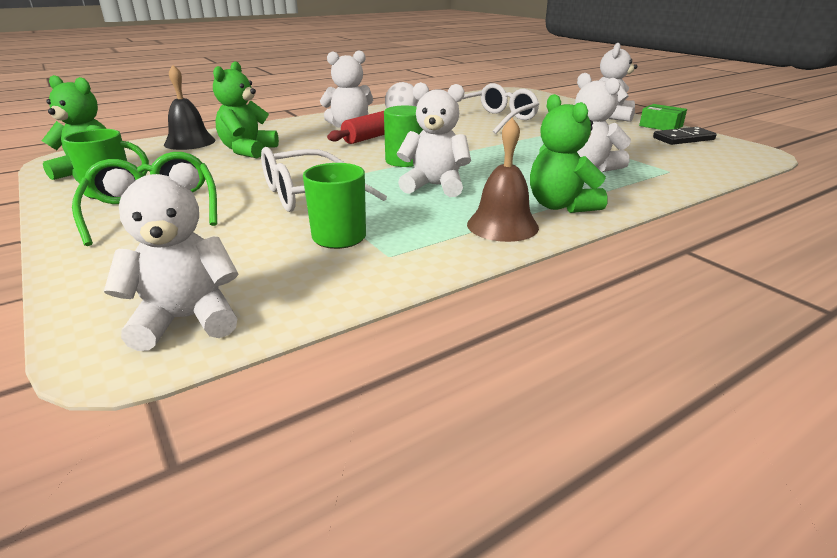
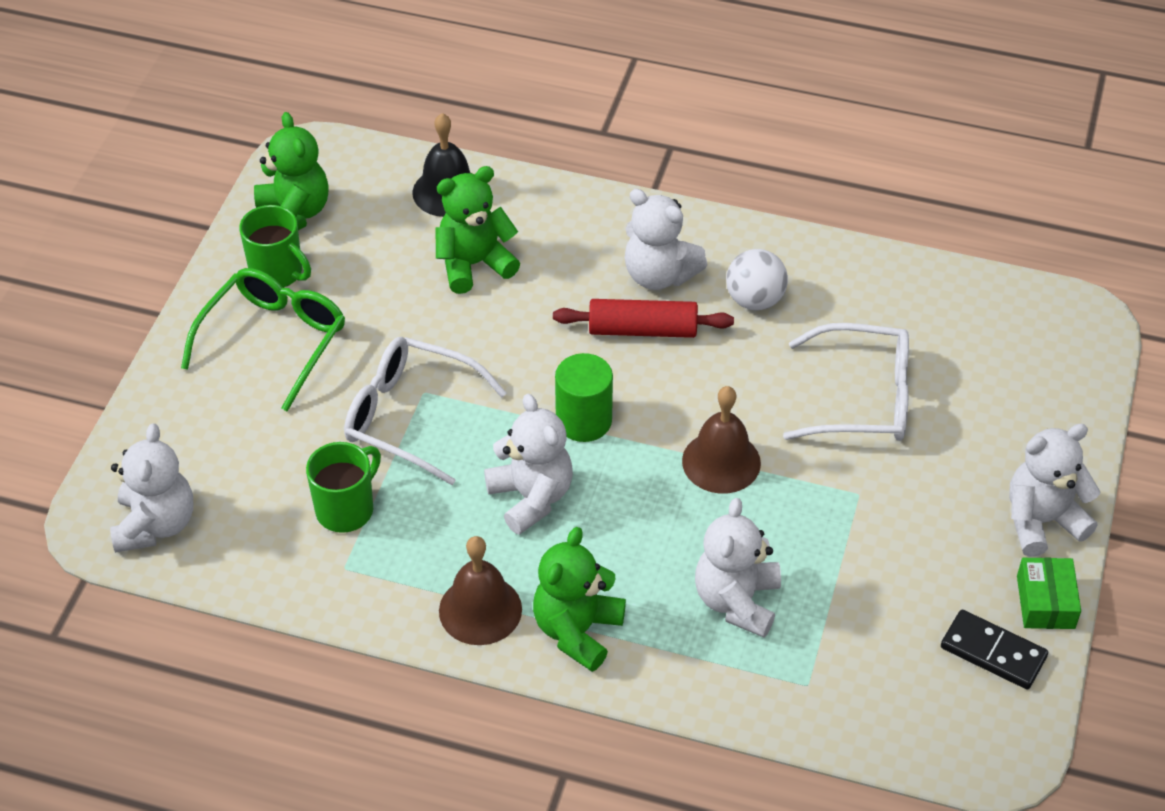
camera: 50 degrees right, 20 degrees up
(187, 320) = (156, 524): white teddy bear -> white teddy bear turned 60 degrees clockwise
(487, 146) = (721, 462): none -> brown bell

